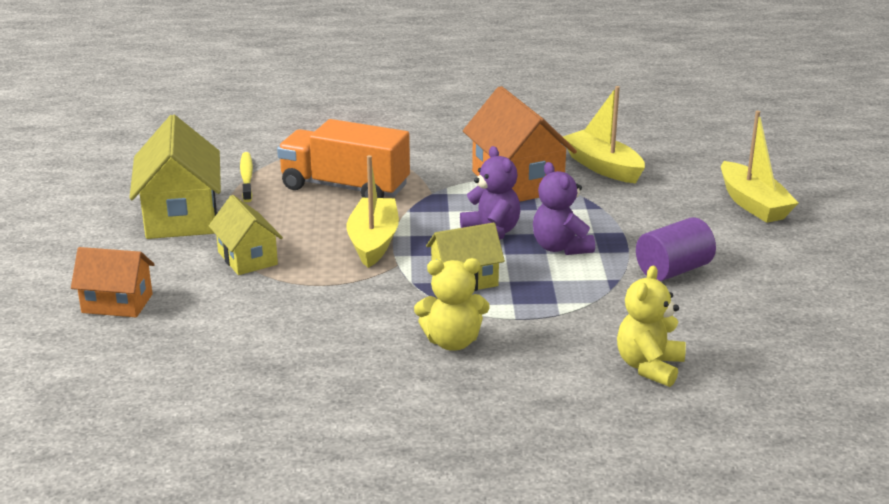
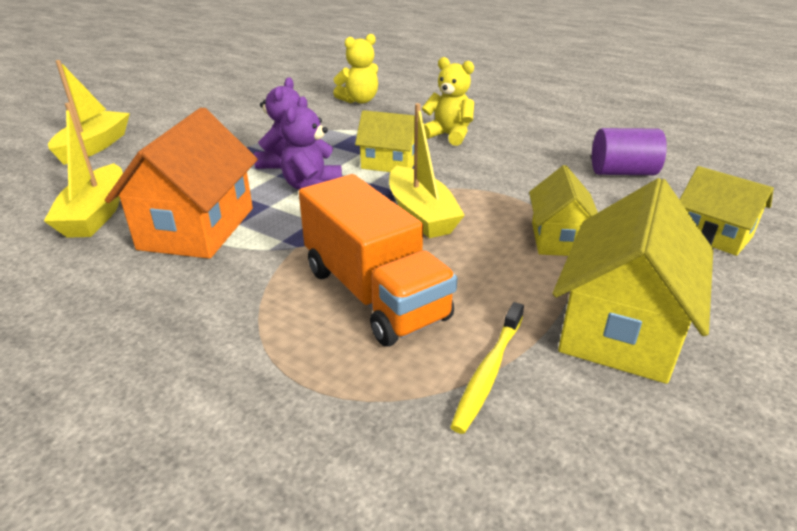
camera: 145 degrees left, 5 degrees up
(117, 303) = (713, 235): orange house -> yellow house
(373, 242) = (421, 215): yellow boat -> yellow boat turned 60 degrees counterclockwise
(673, 270) = (248, 129): purple cylinder -> purple cylinder (622, 172)

